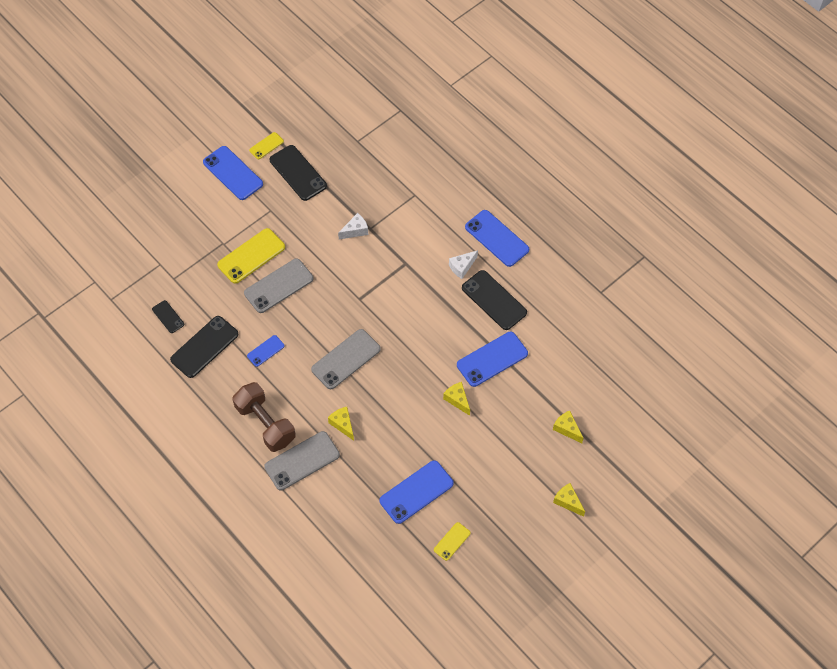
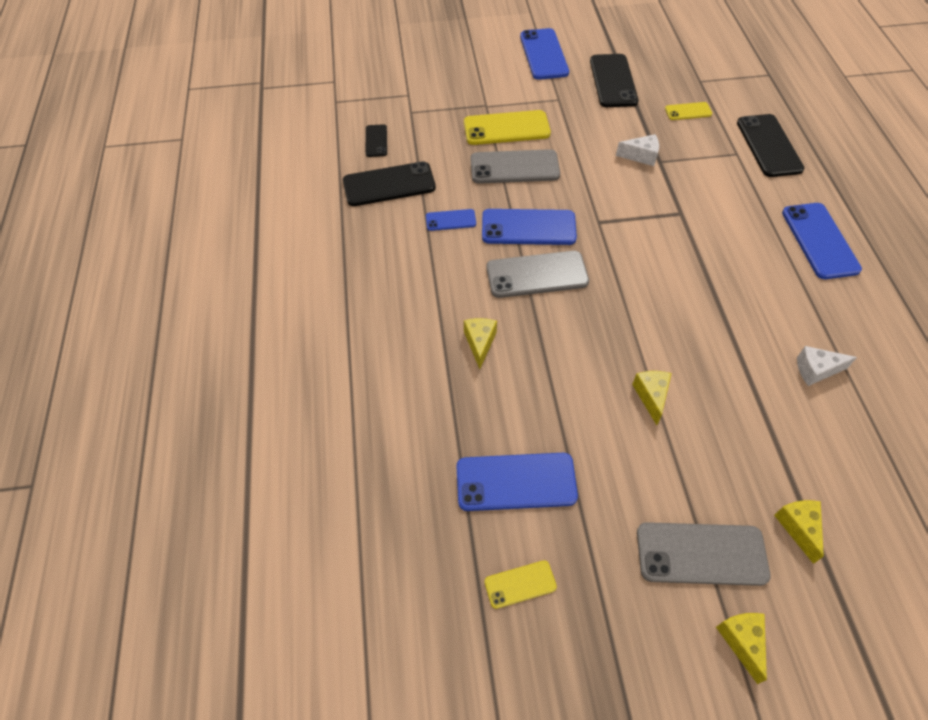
camera: 35 degrees right, 5 degrees down
(265, 423) = (390, 292): brown dumbbell -> none
(266, 146) = (596, 47): yellow phone -> yellow phone (688, 111)
(302, 461) = (399, 356): grey phone -> grey phone (701, 553)
(462, 267) = (753, 249): white cheese -> white cheese (816, 370)
(492, 359) = (732, 372): blue phone -> blue phone (528, 227)
(494, 300) = (776, 305): black phone -> black phone (769, 146)

